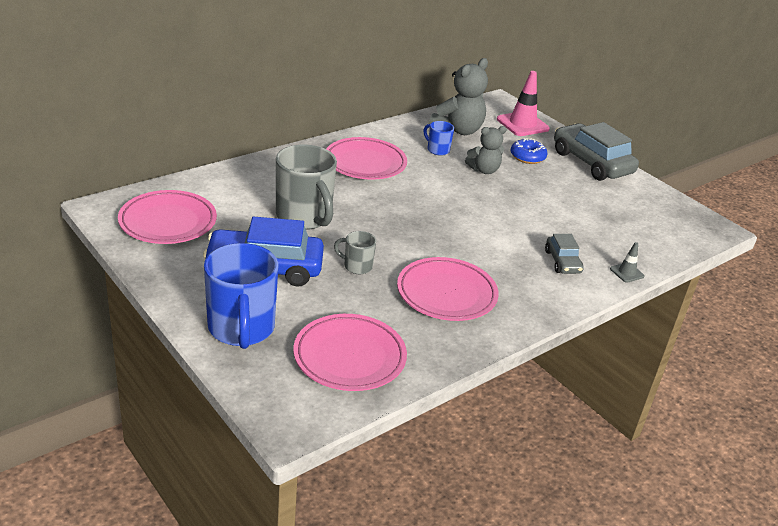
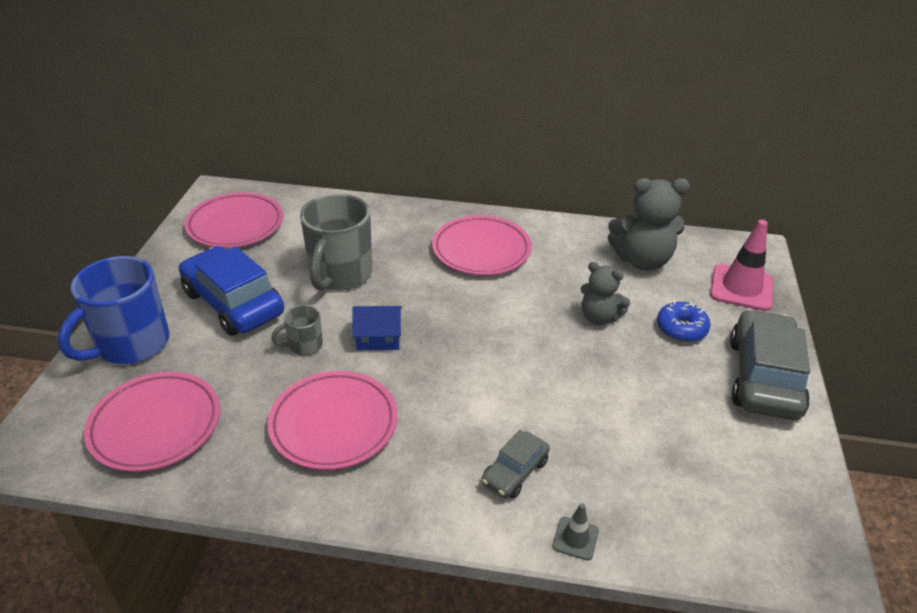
camera: 50 degrees right, 5 degrees up
(357, 266) = (304, 345): grey mug -> grey mug turned 90 degrees counterclockwise
(392, 239) = (378, 338): none -> blue house
(437, 150) = (582, 271): blue mug -> none

